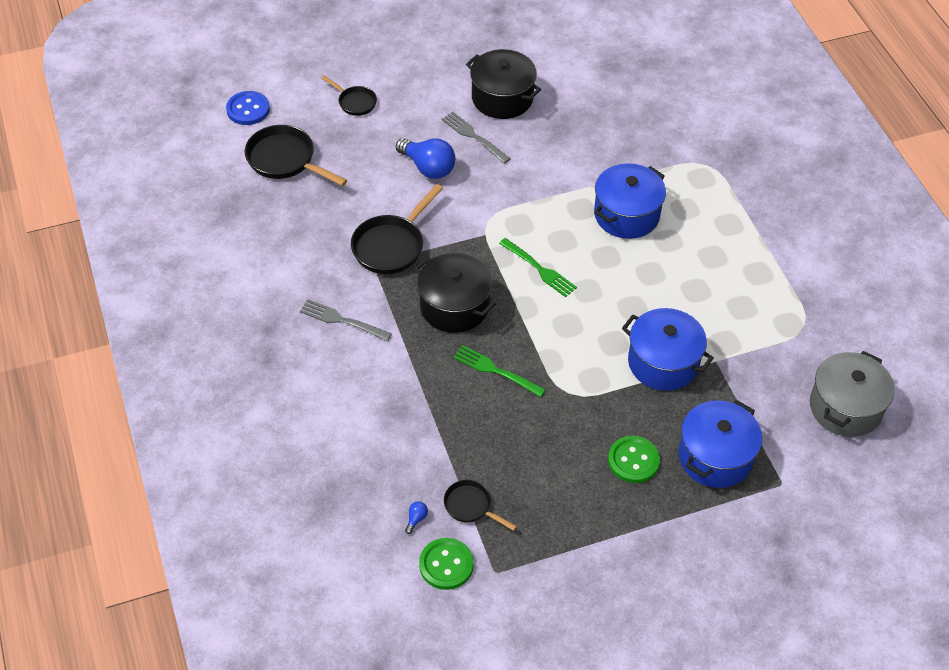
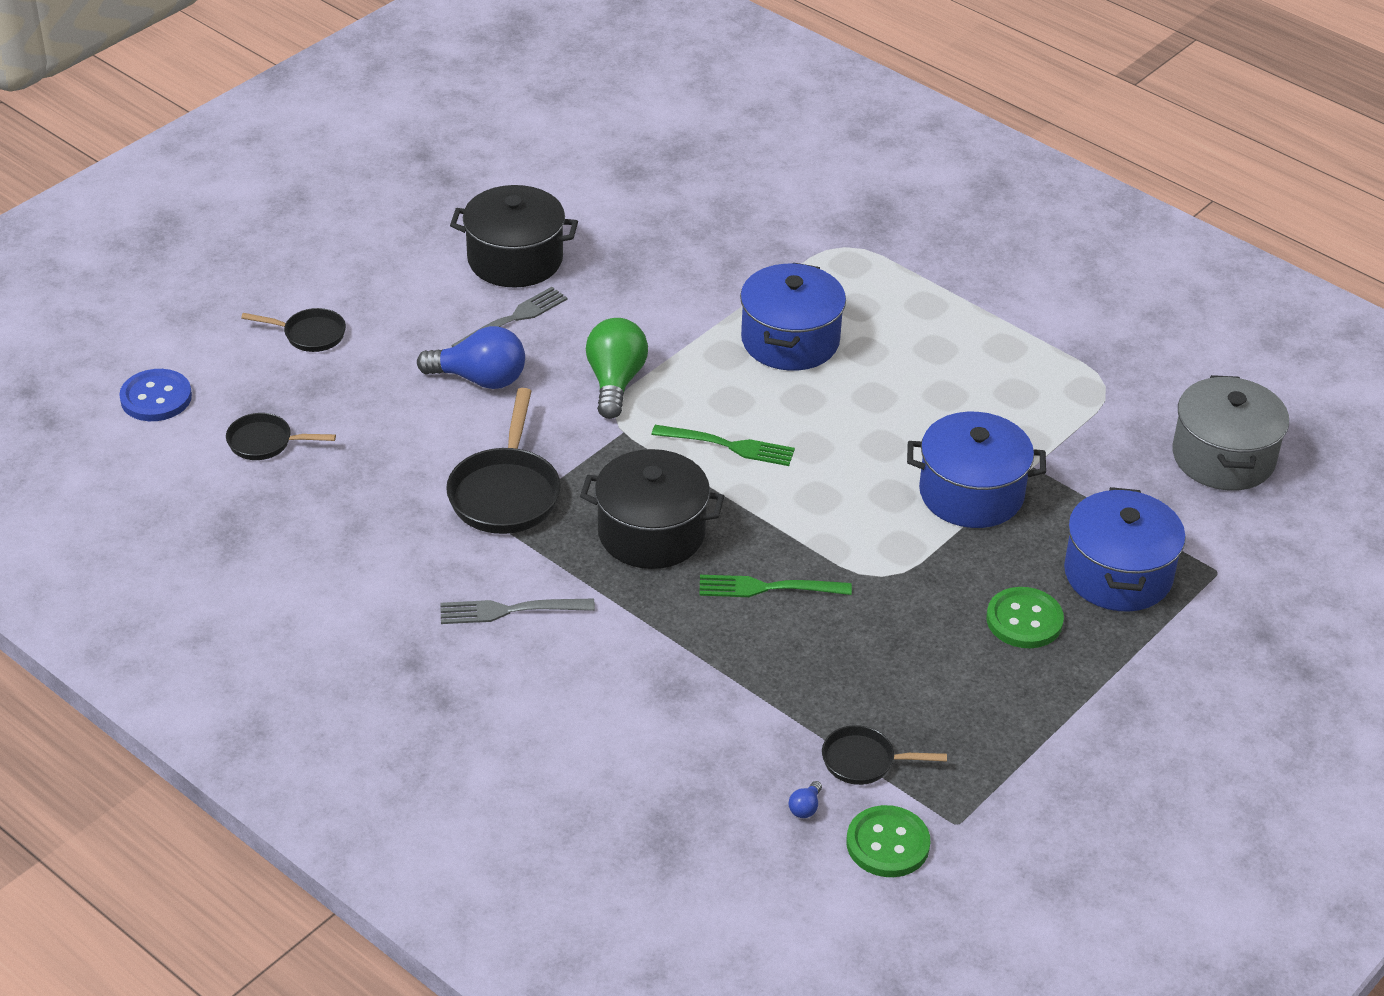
camera: 30 degrees left, 10 degrees down
(285, 160) = (265, 442): black pan -> black pan, size x0.58
(416, 519) = (805, 807): blue light bulb -> blue light bulb turned 150 degrees counterclockwise
(474, 136) = (513, 319): grey fork -> grey fork turned 120 degrees clockwise
(503, 200) = (615, 382): none -> green light bulb

